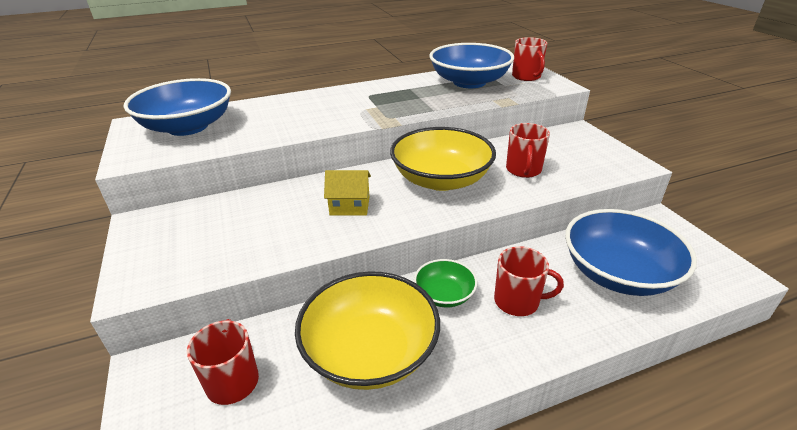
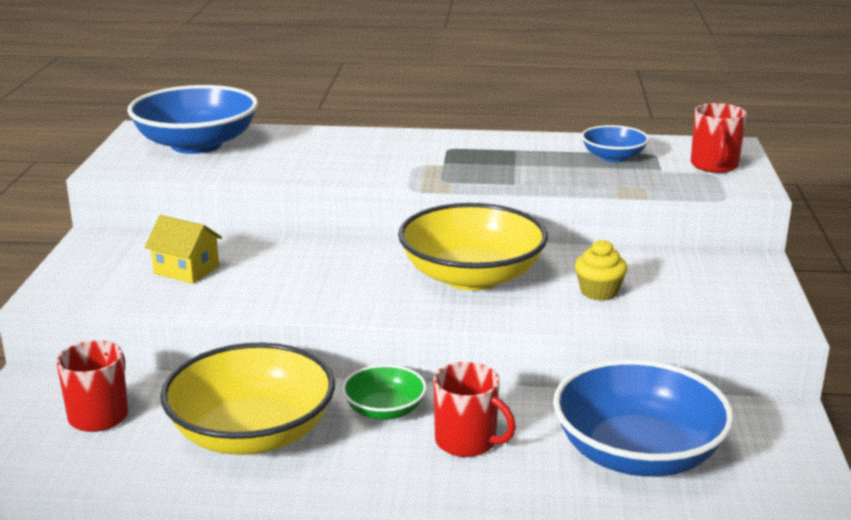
camera: 25 degrees right, 10 degrees down
(350, 206) = (329, 278): yellow house -> yellow house (186, 270)
(469, 82) = (613, 157): blue bowl -> blue bowl, size x0.51
(523, 170) = (599, 292): red mug -> yellow cupcake

